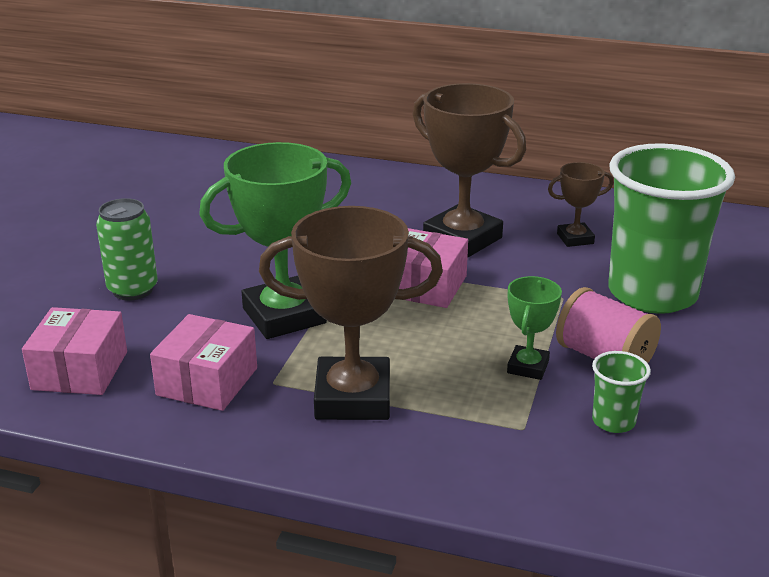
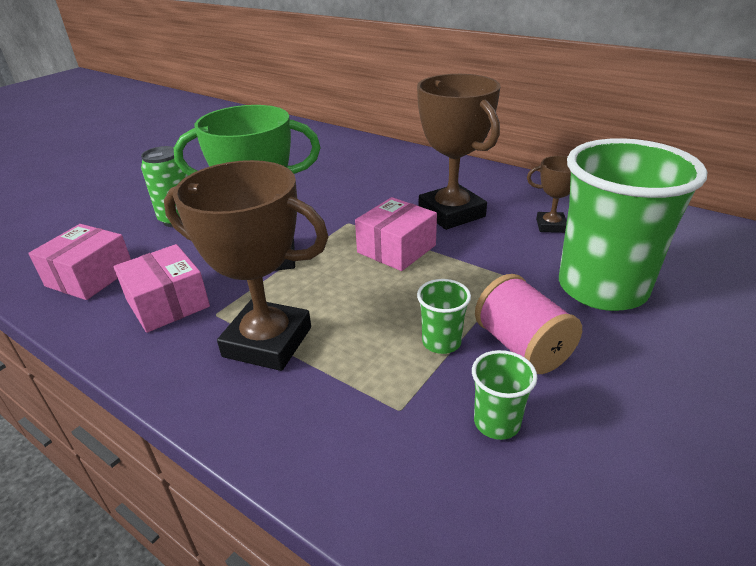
camera: 20 degrees right, 5 degrees up
(207, 381) = (168, 303): pink box -> pink box turned 75 degrees counterclockwise
(528, 367) = (441, 342): green trophy -> green cup

